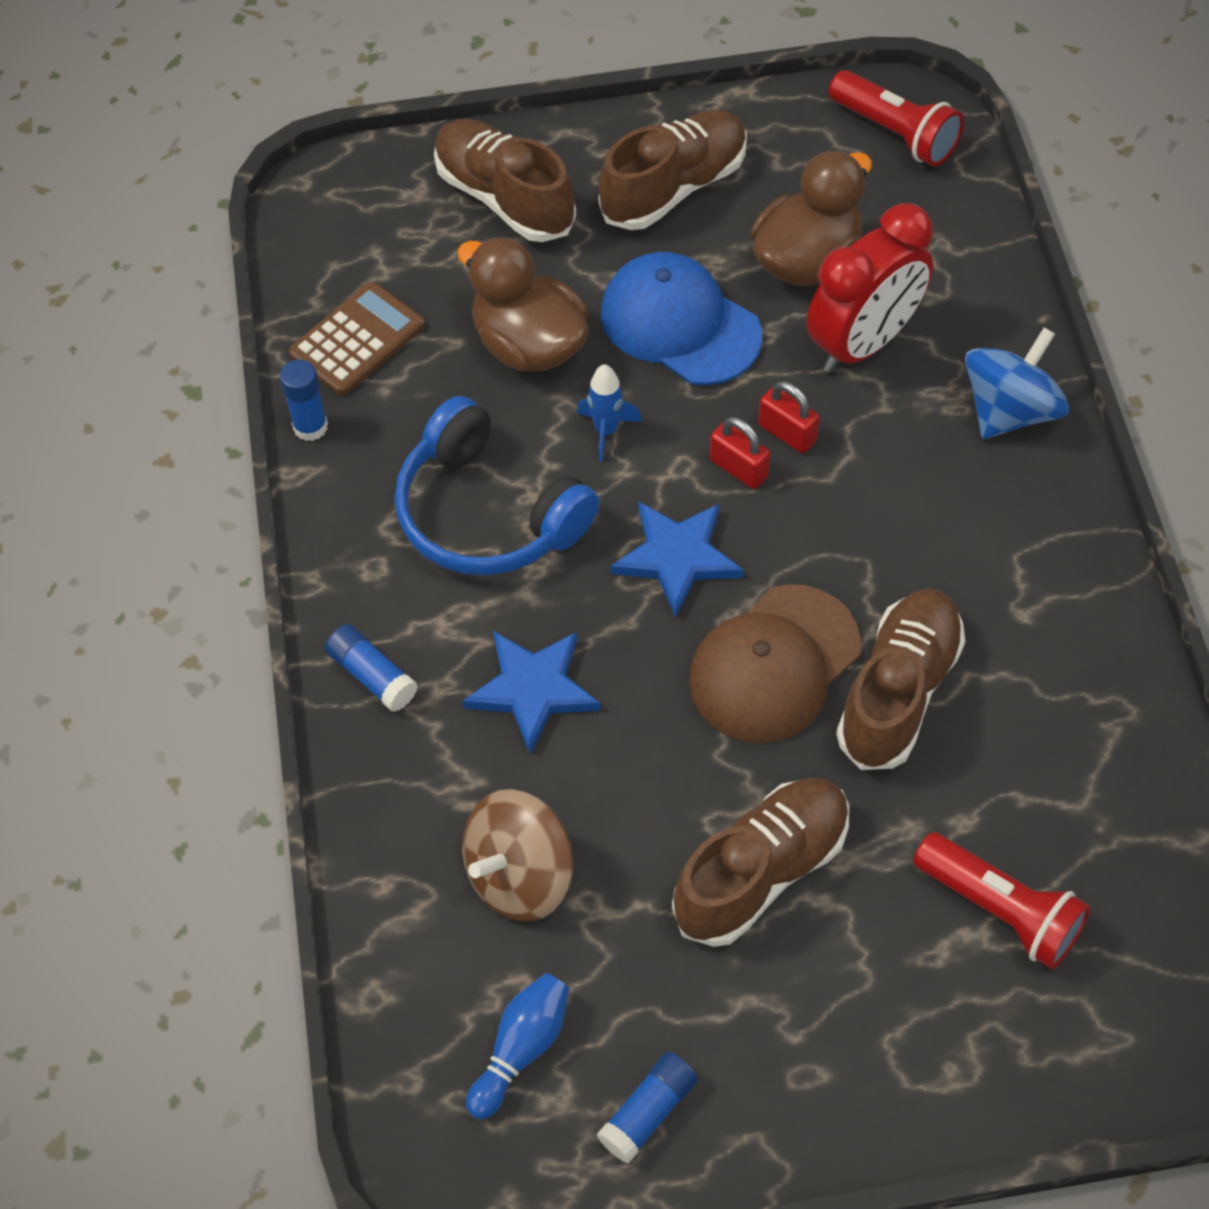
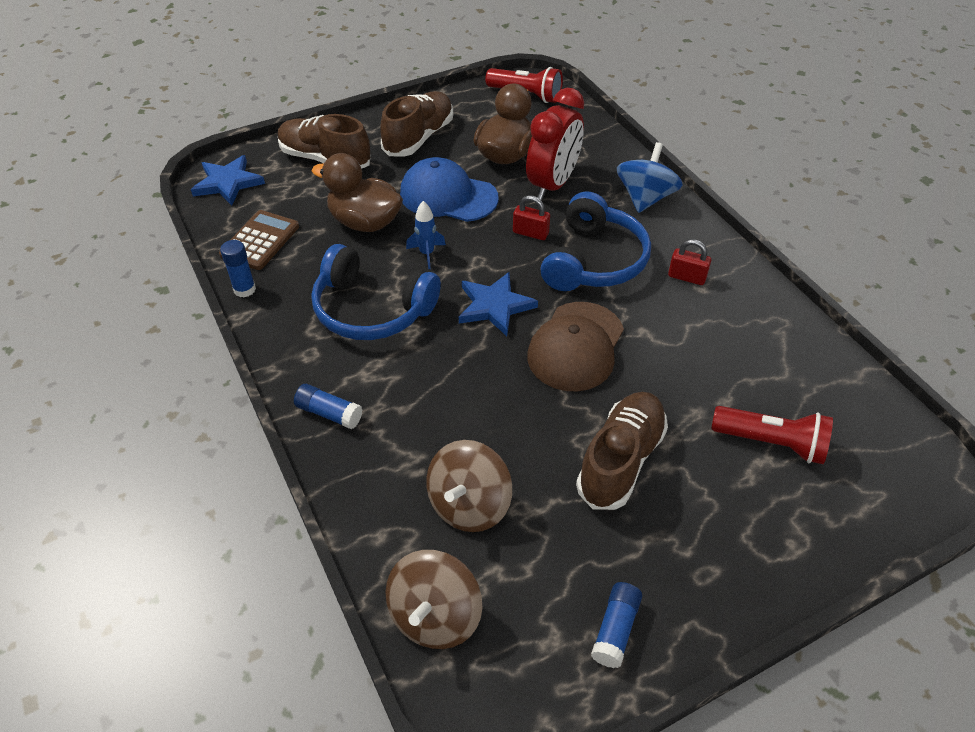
camera: 20 degrees left, 10 degrees down
(419, 1019) = (435, 616): none -> brown spinning top
(521, 1049) = (513, 614): blue bowling pin -> none
(533, 689) = (435, 395): blue star -> blue star (228, 183)
(738, 468) = (511, 255): red padlock -> red padlock (687, 277)
(868, 513) = (593, 260): none -> blue headphones
(898, 691) = (654, 343): brown shoe -> none

